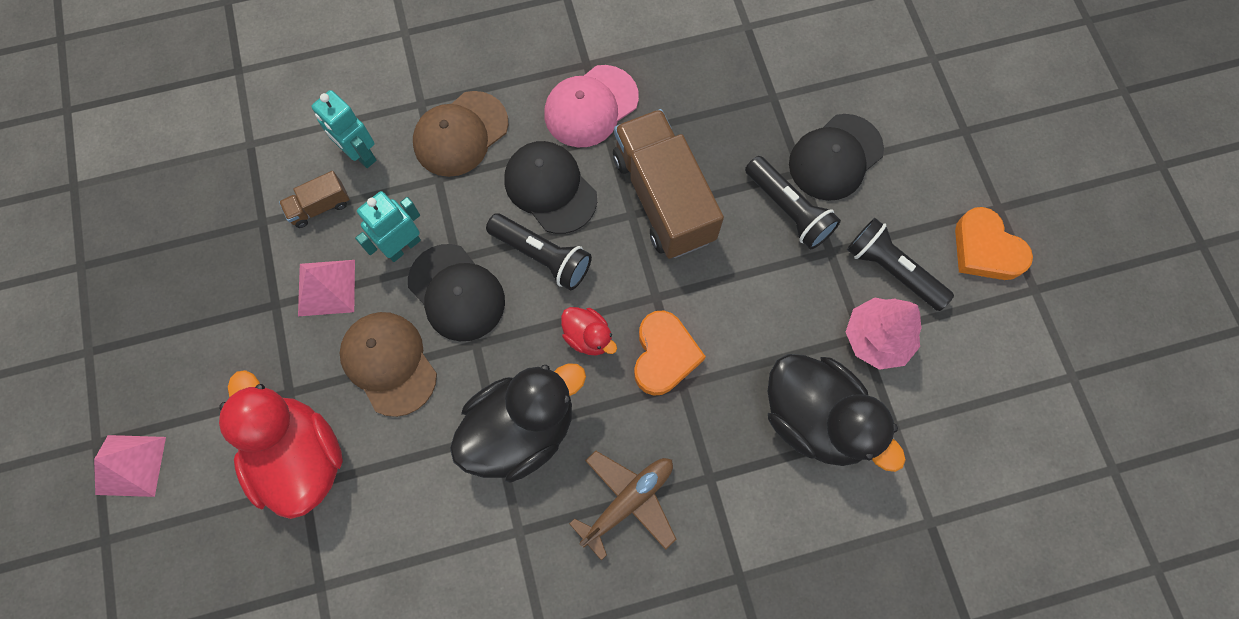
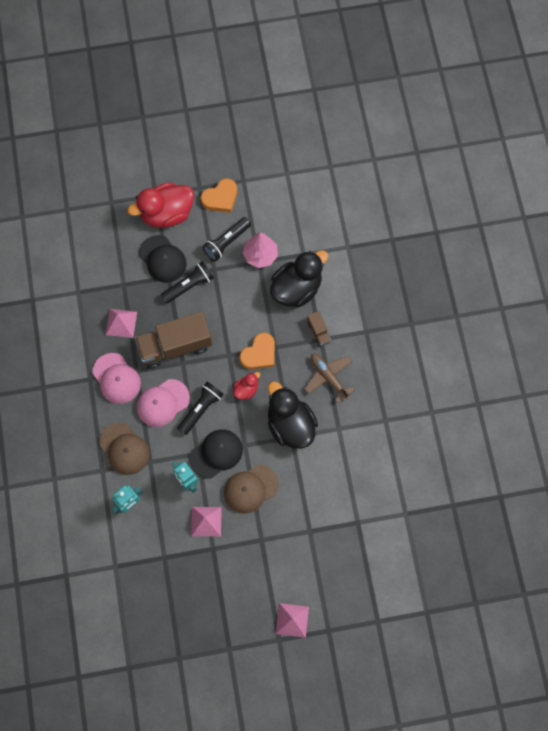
camera: 85 degrees left, 0 degrees up
(300, 457) = (295, 533): red duck -> red duck (166, 214)
(320, 206) = (159, 525): brown truck -> brown truck (318, 332)
(550, 188) = (163, 403): black cap -> pink cap
(664, 355) = (259, 354): orange heart -> orange heart turned 120 degrees clockwise
(697, 102) = (121, 323): none -> pink pyramid

